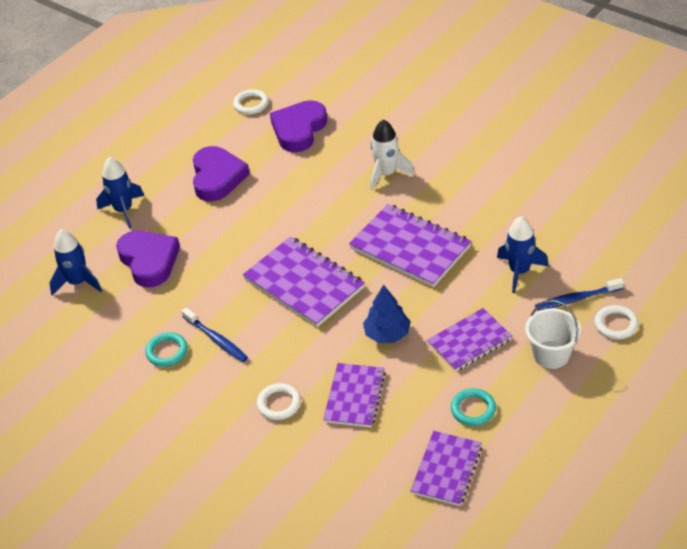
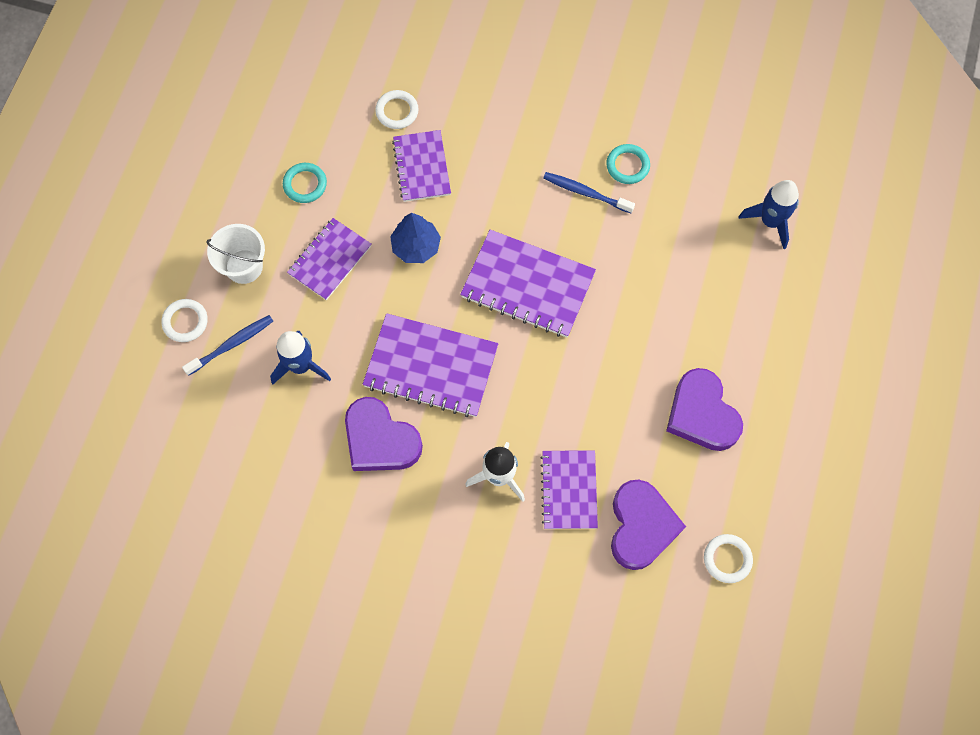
camera: 155 degrees right, 25 degrees up
(123, 210) = (783, 333): blue rocket -> none
(149, 261) = (711, 270): purple heart -> purple heart (380, 440)
(279, 404) = (490, 140): white ring -> white ring (397, 111)
(446, 470) = (312, 118): purple notebook -> purple notebook (569, 490)

